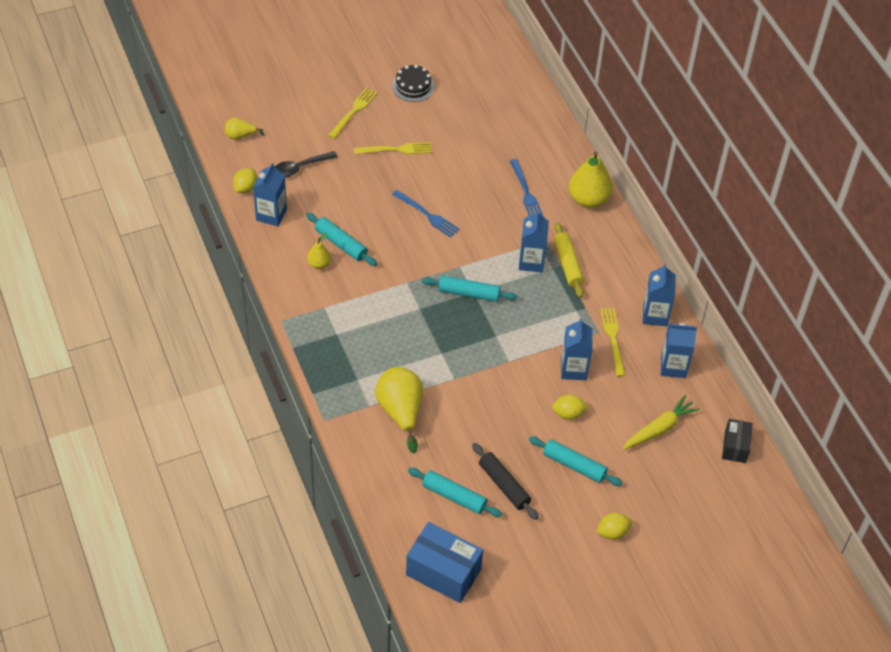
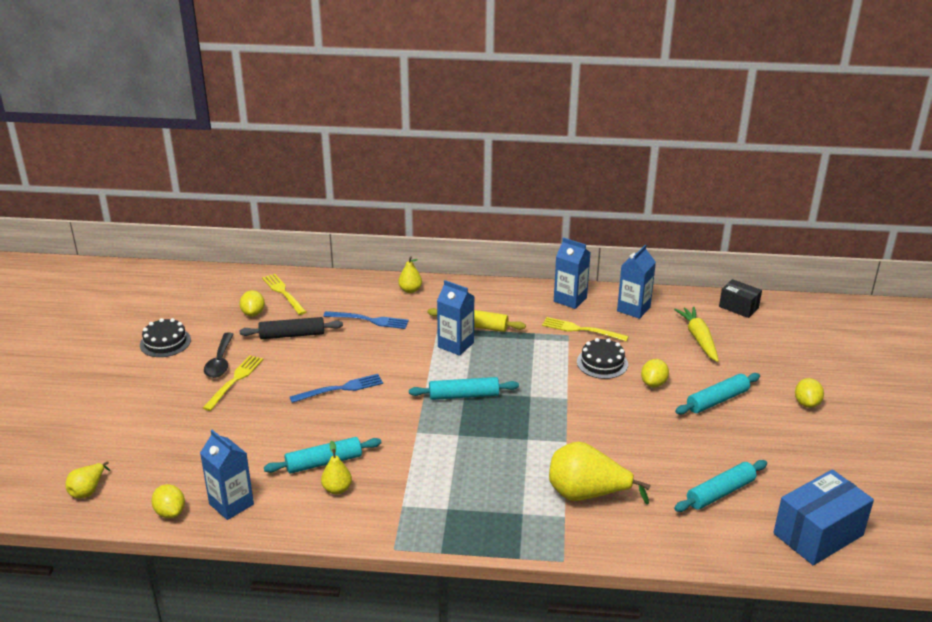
camera: 60 degrees left, 20 degrees down
(299, 168) = (187, 458): black spoon -> black spoon (220, 362)
(353, 111) = (152, 392): yellow fork -> yellow fork (283, 293)
(469, 293) = (464, 395): turquoise rolling pin -> turquoise rolling pin turned 45 degrees clockwise
(484, 117) = (253, 313): none -> yellow lemon
(504, 485) = (721, 453): black rolling pin -> black rolling pin (292, 335)
(573, 369) = (602, 363): blue carton -> black cake
(588, 199) = (410, 290): yellow pear -> yellow pear, size x0.52

